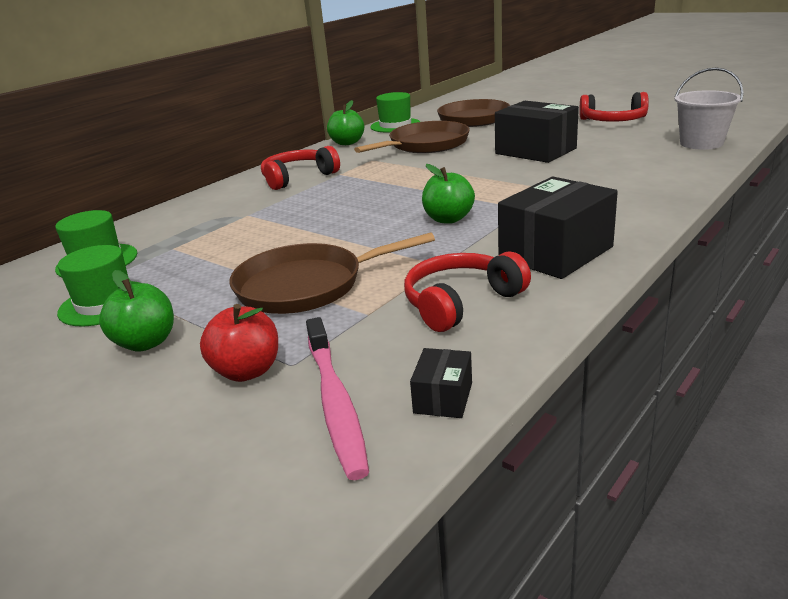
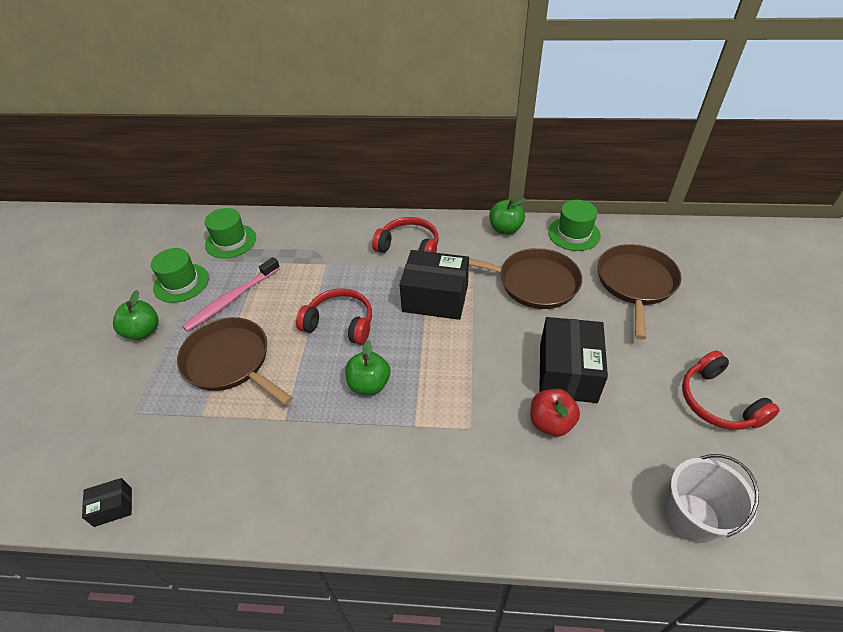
camera: 55 degrees right, 20 degrees up
(247, 371) = (123, 395): red apple -> red apple (551, 423)
(335, 402) = (99, 456): pink toothbrush -> pink toothbrush (232, 299)
(461, 302) = (231, 460): red headphones -> red headphones (340, 323)
(555, 253) = (332, 486): black box -> black box (435, 298)

